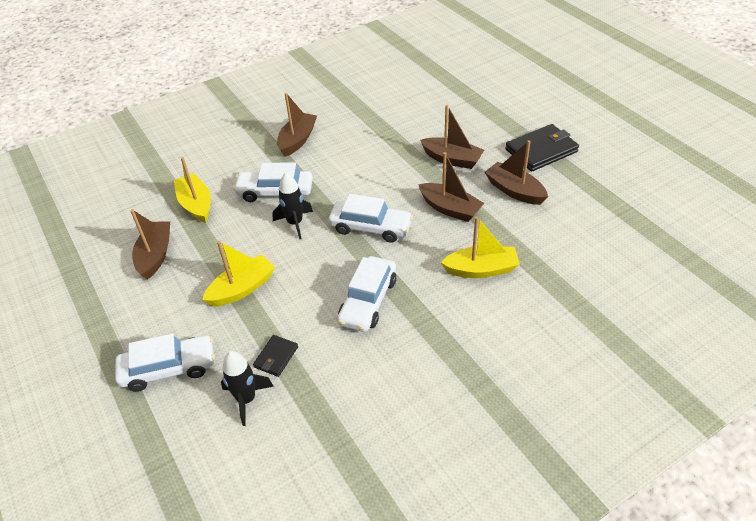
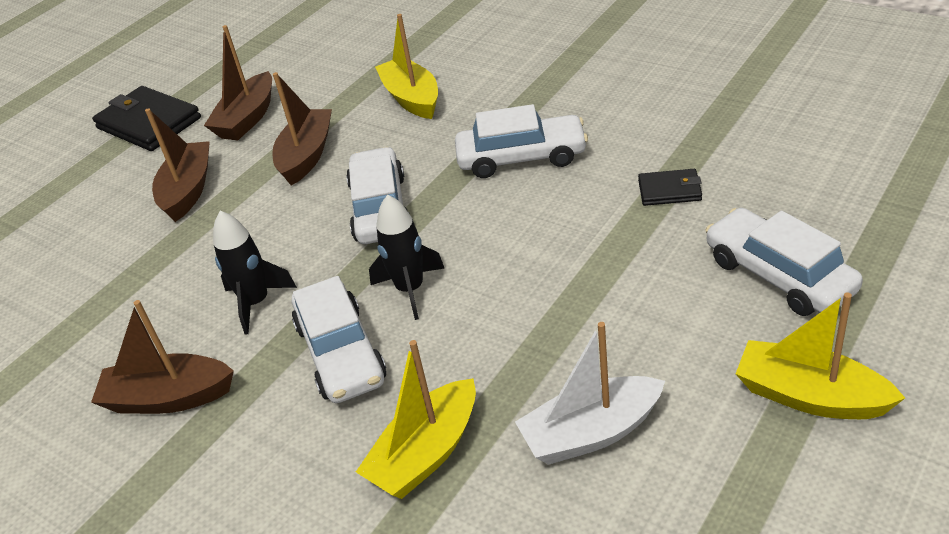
camera: 110 degrees left, 5 degrees down
(155, 255) = (591, 433): brown boat -> white boat
(242, 288) = (584, 279): yellow boat -> yellow boat (810, 396)
(246, 399) = (749, 184): black rocket -> black rocket (256, 303)

